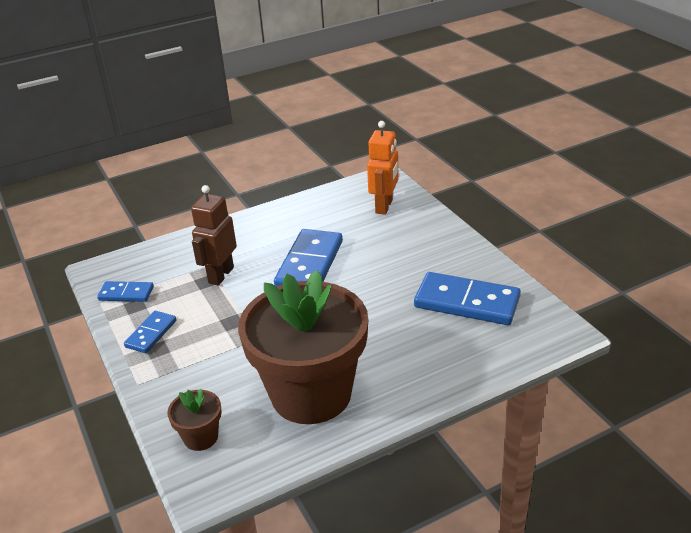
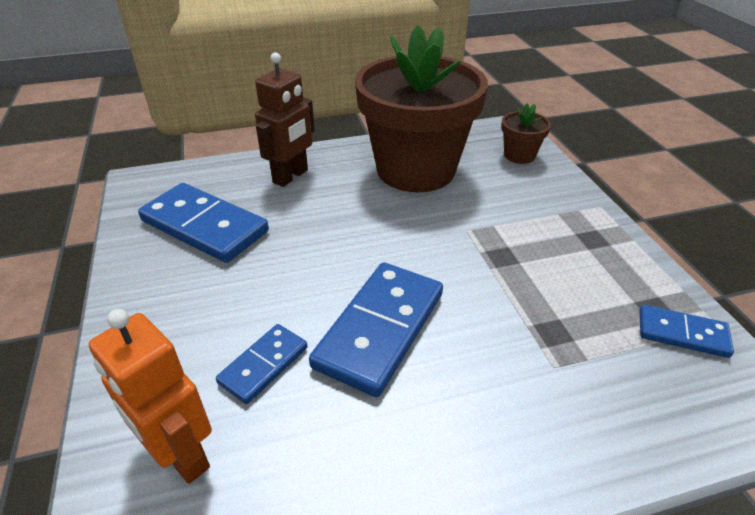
camera: 170 degrees left, 5 degrees up
(151, 334) = (609, 259): blue domino -> blue domino (263, 365)
(220, 275) = (529, 338): brown robot -> brown robot (291, 176)
(384, 206) = (181, 455): orange robot -> orange robot turned 75 degrees counterclockwise

